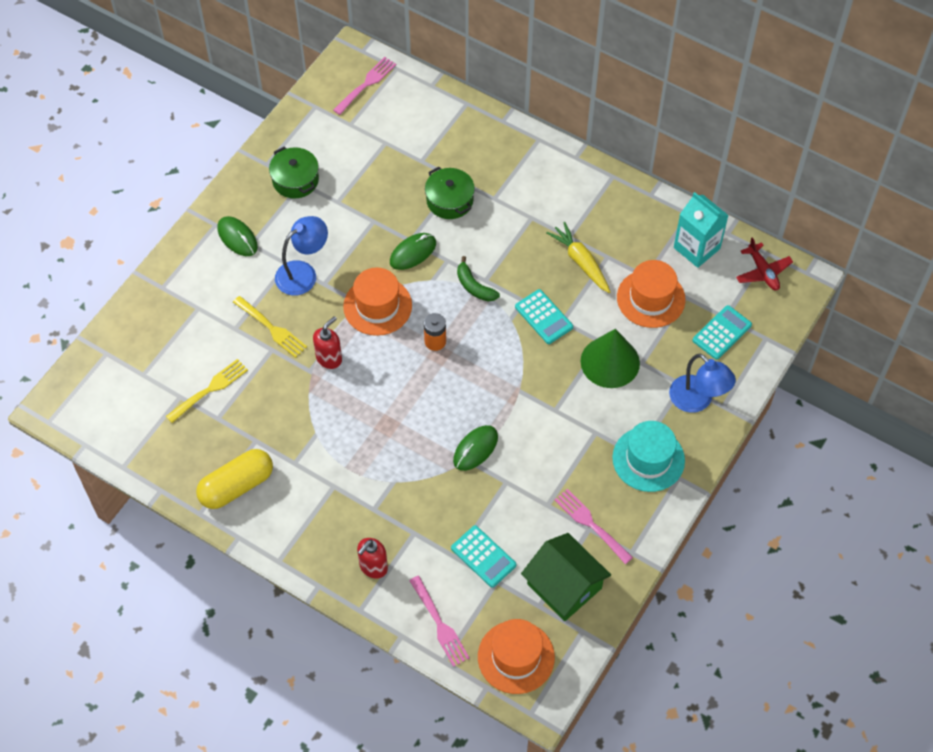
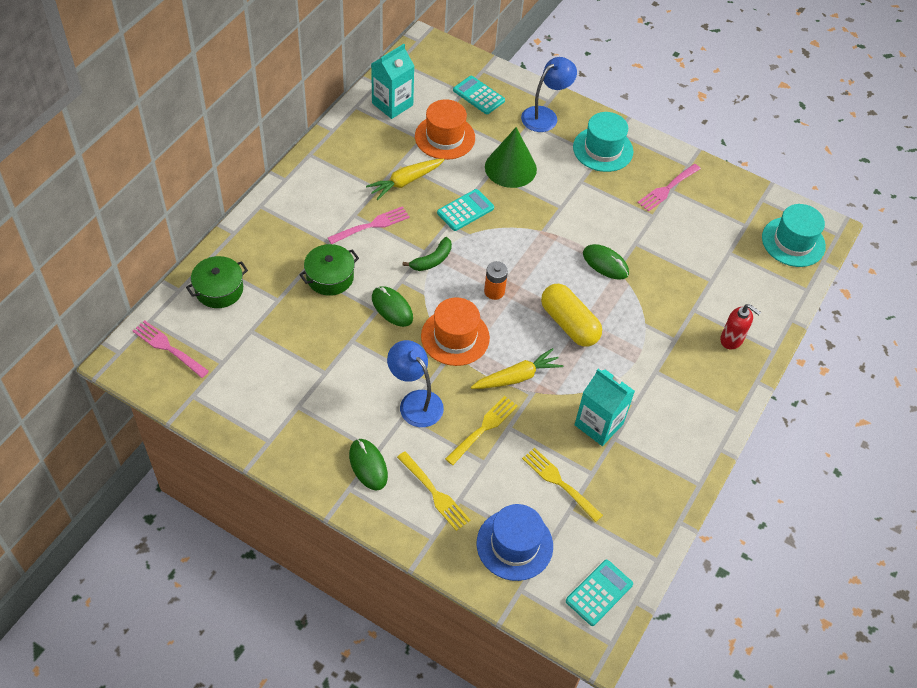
camera: 95 degrees left, 5 degrees down
(149, 350) = (514, 544): none -> blue hat
(206, 288) = (434, 493): none -> yellow fork
(236, 486) = (666, 452): yellow capsule -> yellow capsule (569, 324)
(237, 238) = (368, 465): green mouse -> green mouse turned 75 degrees counterclockwise
(272, 428) = (599, 424): none -> turquoise carton
(295, 180) = (294, 412): green pot -> green pot (219, 289)
(329, 358) = (517, 377): red soap dispenser -> yellow carrot
(439, 624) = (775, 292): pink fork -> pink fork (372, 225)
(483, 556) = (708, 261): turquoise calculator -> turquoise calculator (599, 593)
(516, 657) = (793, 242): orange hat -> turquoise hat
(564, 586) = (725, 208): green house -> none
(763, 272) = (418, 66): red plane -> none

